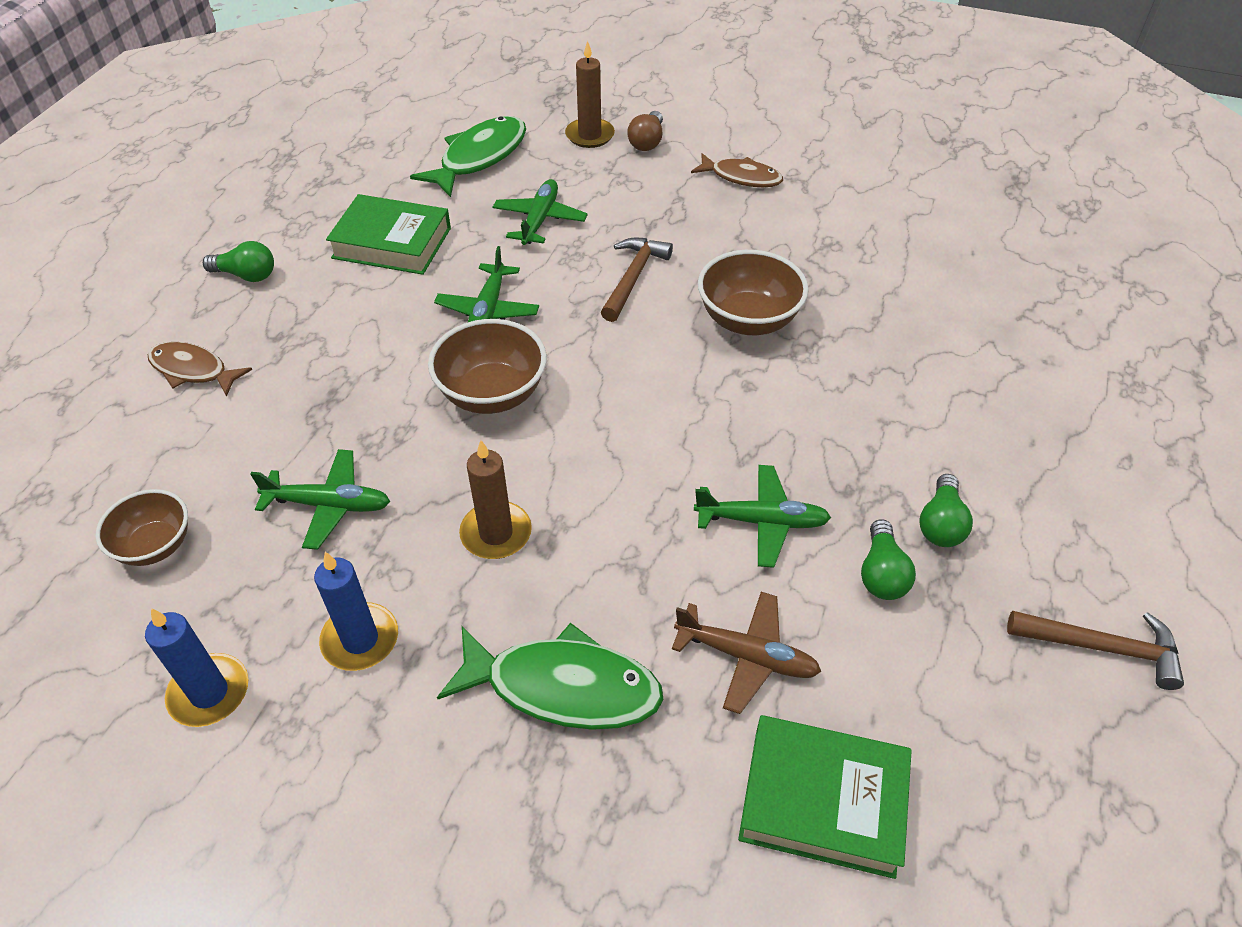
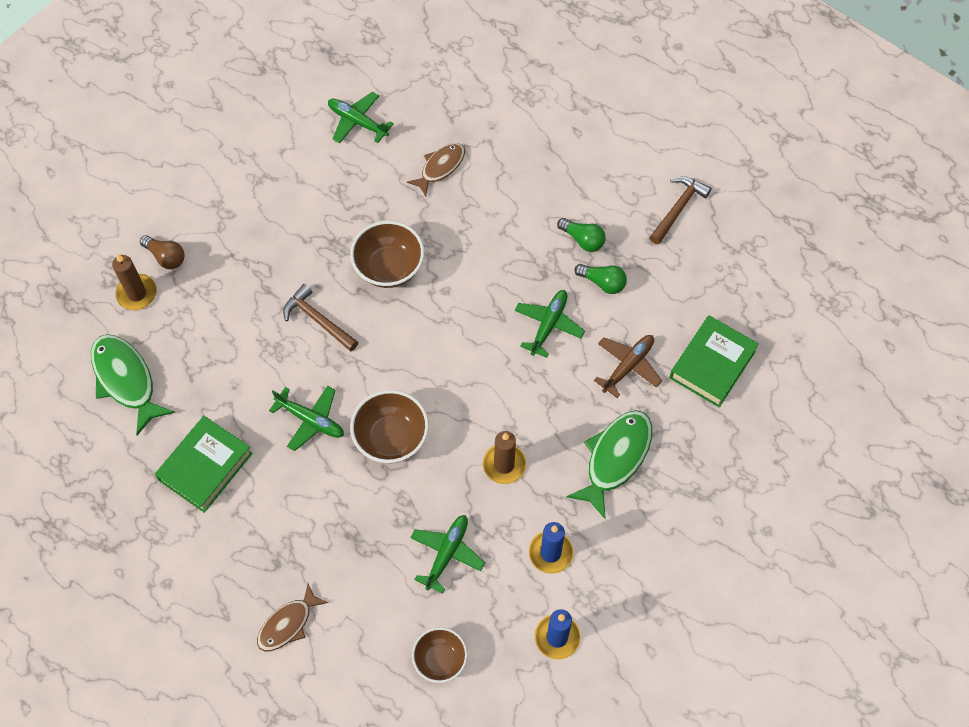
camera: 70 degrees left, 15 degrees up
(246, 275) = (196, 576): green light bulb -> none
(540, 220) = (226, 359): green plane -> green plane (357, 122)
(741, 177) = (241, 212): brown fish -> brown fish (440, 167)

